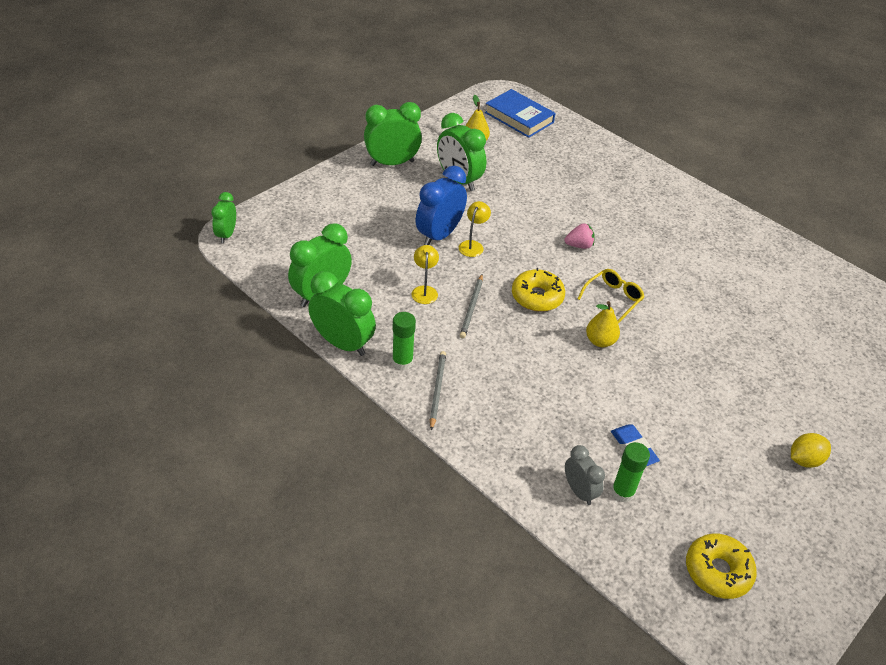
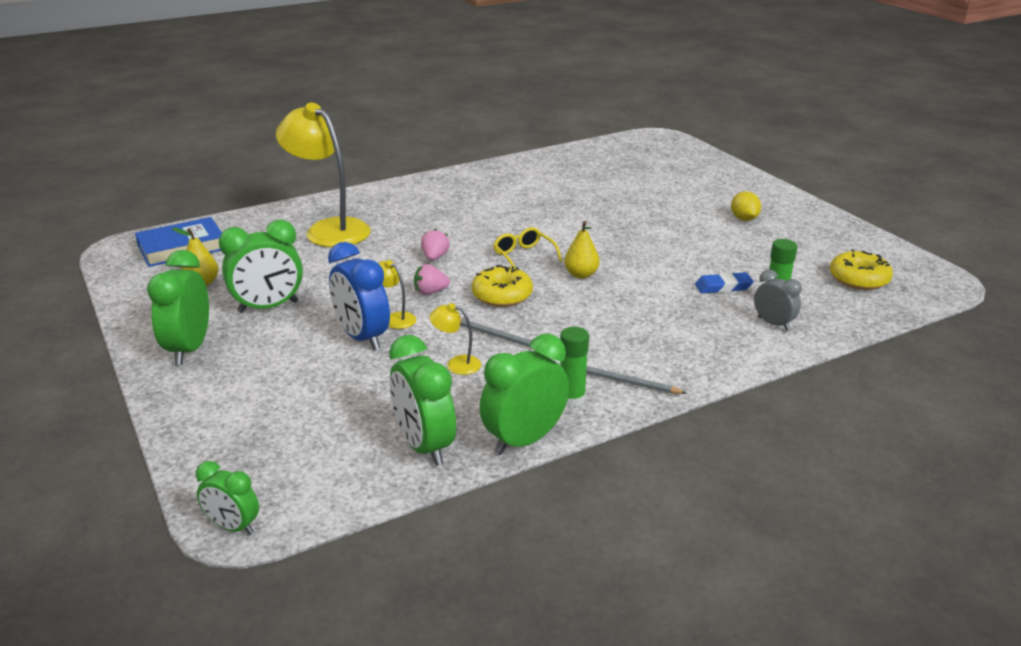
camera: 70 degrees left, 15 degrees down
(521, 255) = (430, 292): none -> pink strawberry
(579, 491) = (773, 324): grey clock -> grey clock turned 60 degrees clockwise
(591, 177) = (329, 229): none -> yellow lamp

